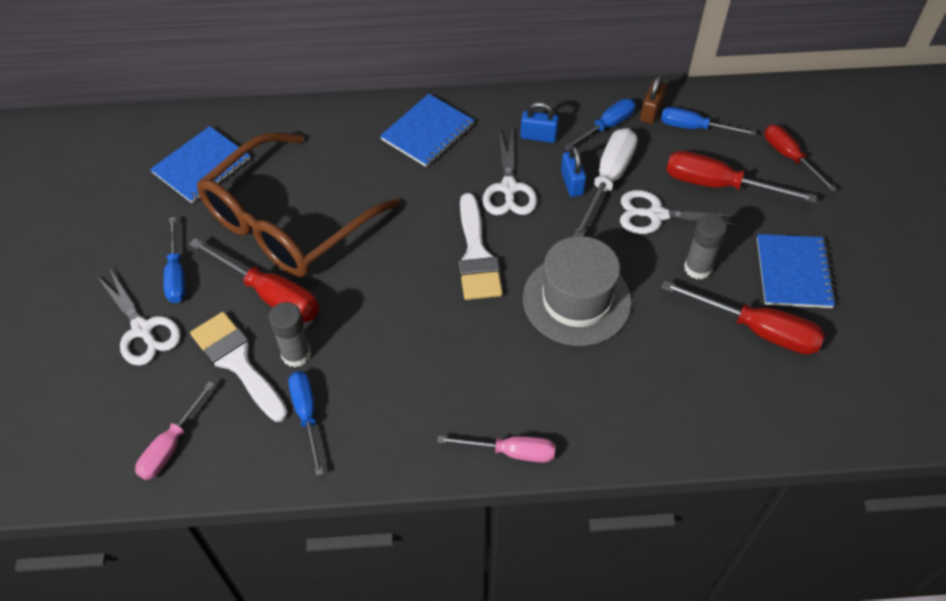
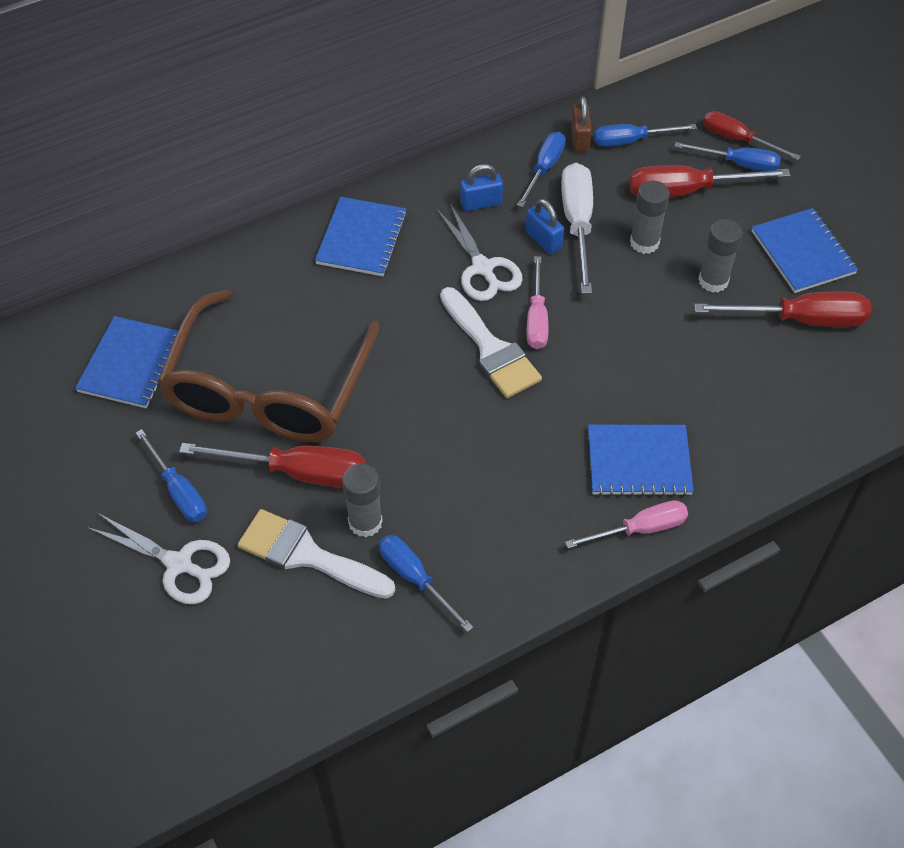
camera: 25 degrees left, 0 degrees up
(171, 445) = (290, 669): pink screwdriver -> pink screwdriver (536, 319)
(543, 395) = (639, 462): none -> blue notebook
(576, 300) = (616, 356): grey hat -> none
(656, 215) = (644, 242): white scissors -> grey glue stick
(778, 178) = (738, 164): none -> blue screwdriver

